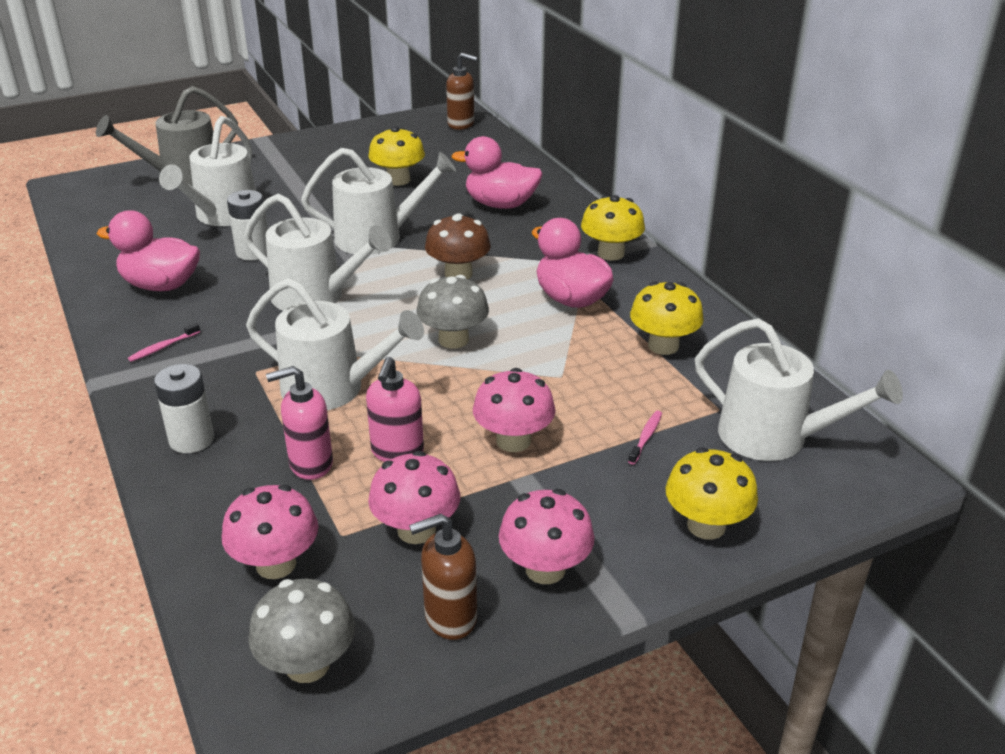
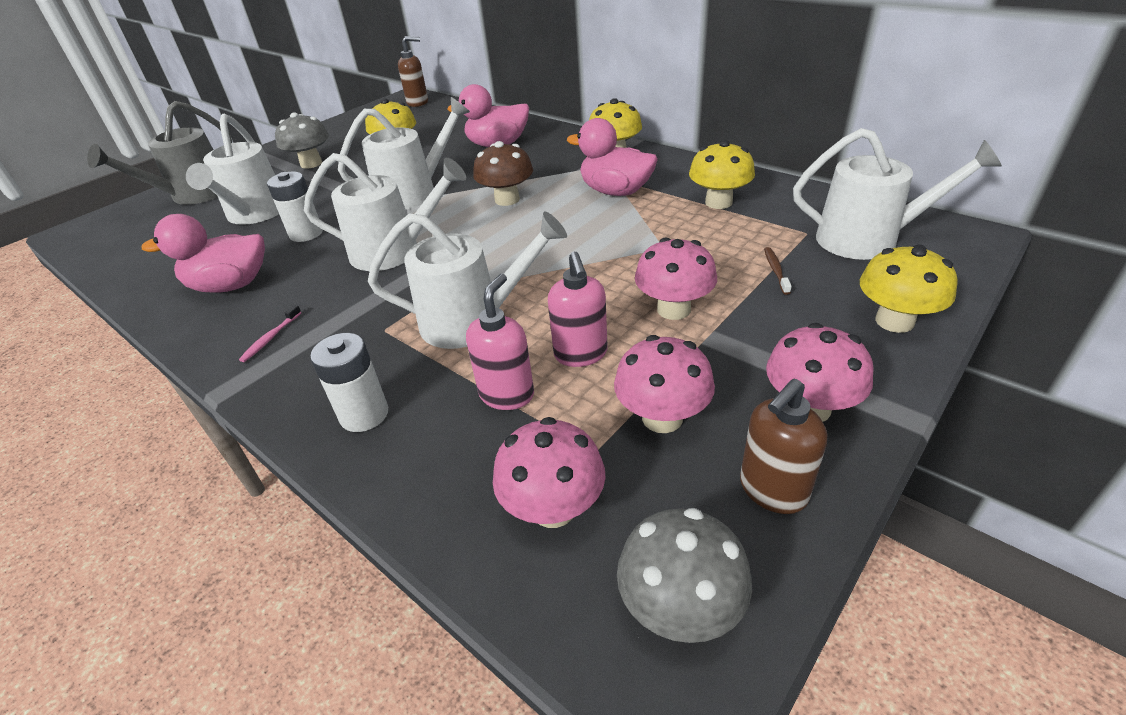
camera: 20 degrees left, 5 degrees up
(310, 464) = (507, 394): pink soap dispenser -> pink soap dispenser turned 150 degrees clockwise
(453, 340) = (547, 248): grey mushroom -> grey mushroom (311, 163)
(645, 437) = (776, 271): pink toothbrush -> brown toothbrush

